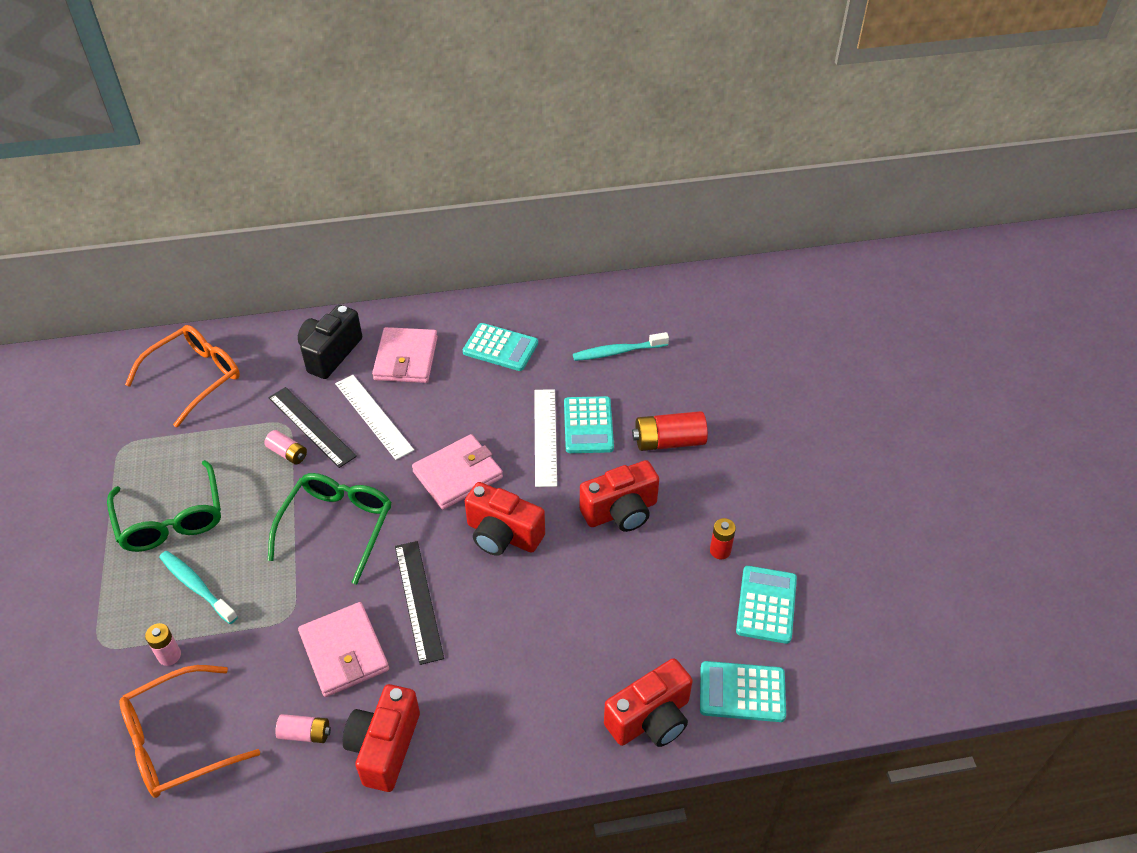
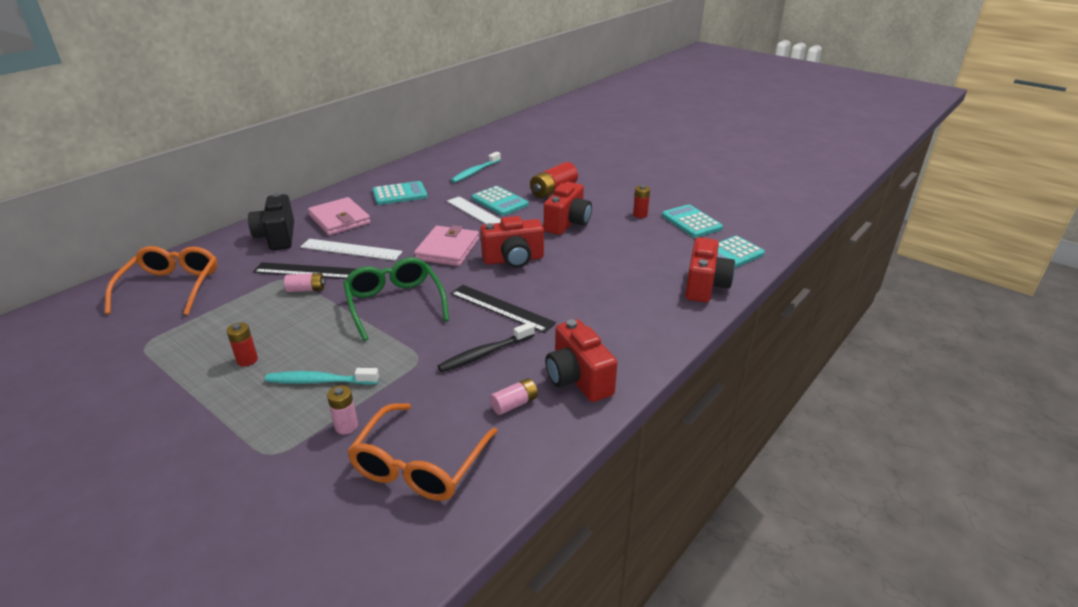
camera: 40 degrees left, 15 degrees down
(171, 519) = (247, 360): green glasses -> red battery
(344, 652) = (485, 353): pink wallet -> black toothbrush

